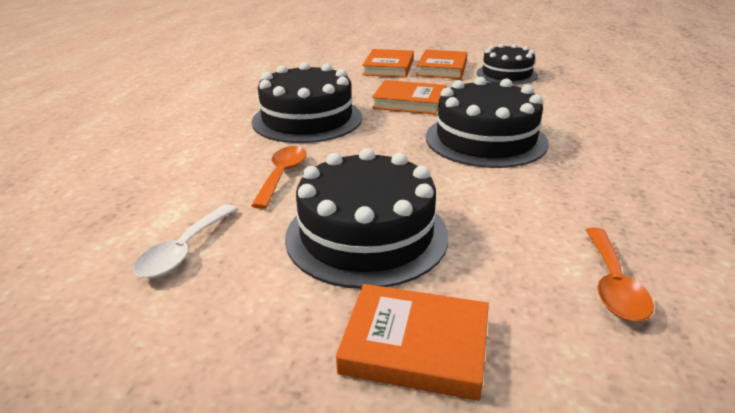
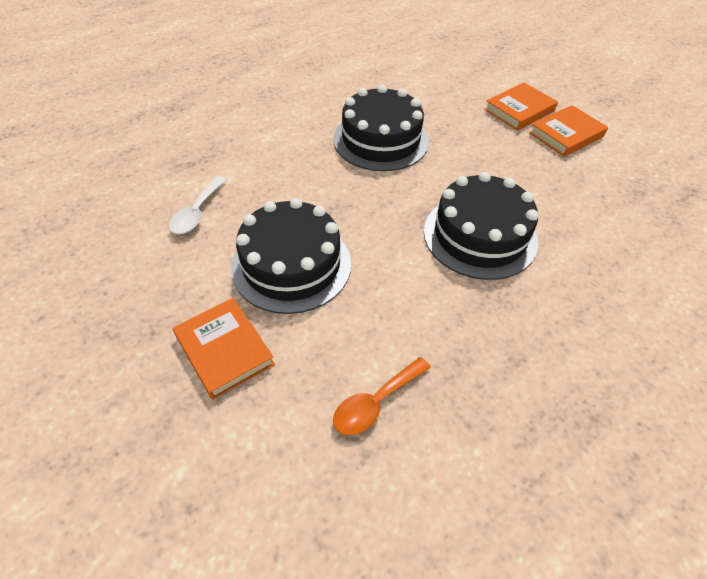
camera: 40 degrees right, 20 degrees up
(184, 250) = (197, 212): white spoon -> white spoon turned 45 degrees counterclockwise
(282, 175) = (304, 186): orange spoon -> none
(409, 102) = (478, 162): orange book -> none
(506, 74) = (618, 173): black cake -> none

